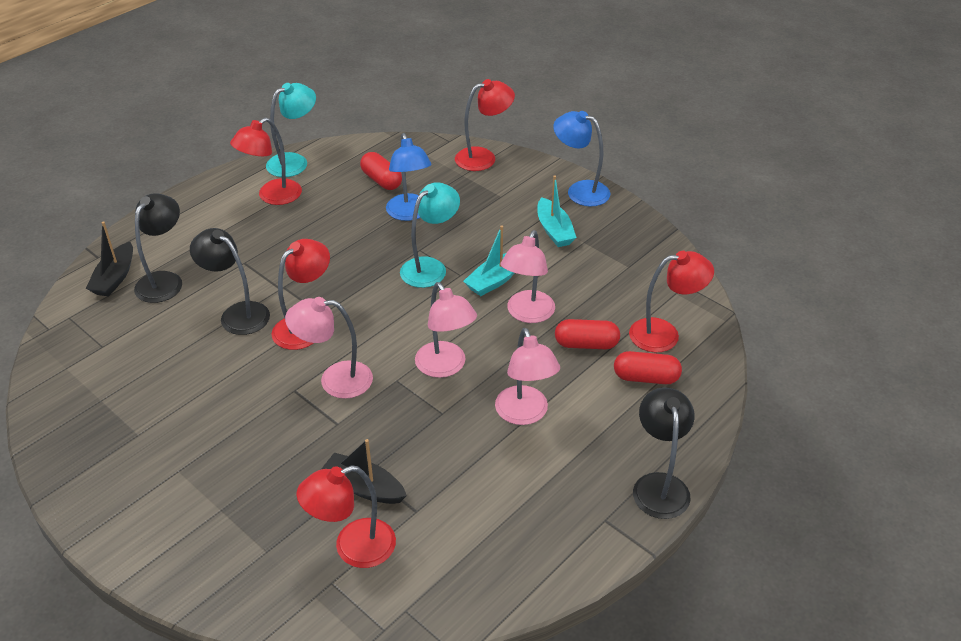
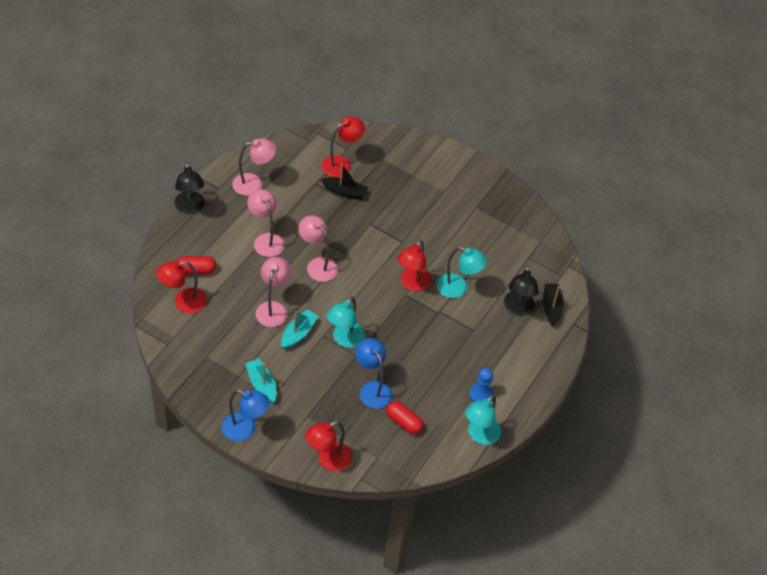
camera: 165 degrees right, 10 degrees up
(237, 314) = (458, 289): black lamp -> turquoise lamp
(272, 196) = (481, 395): red lamp -> blue pawn
(335, 380) = (380, 250): pink lamp -> pink lamp (254, 184)
(586, 344) = (233, 290): red capsule -> none

